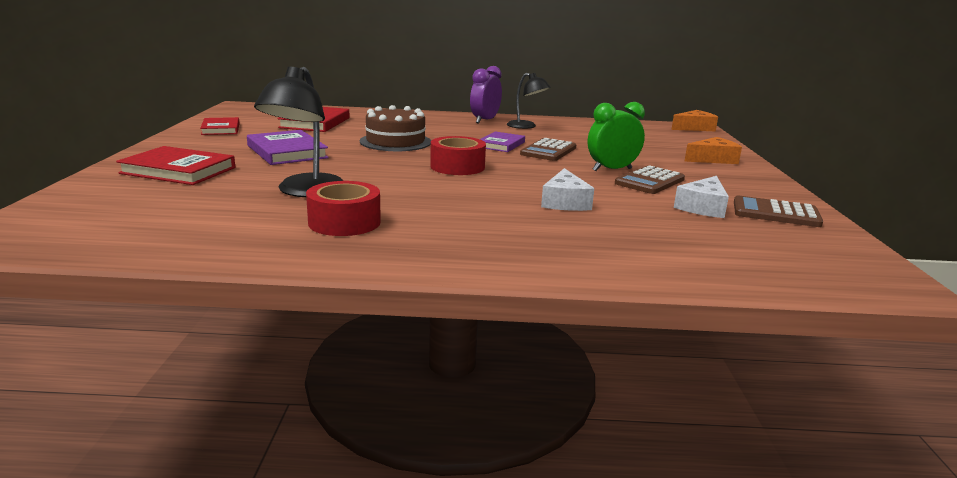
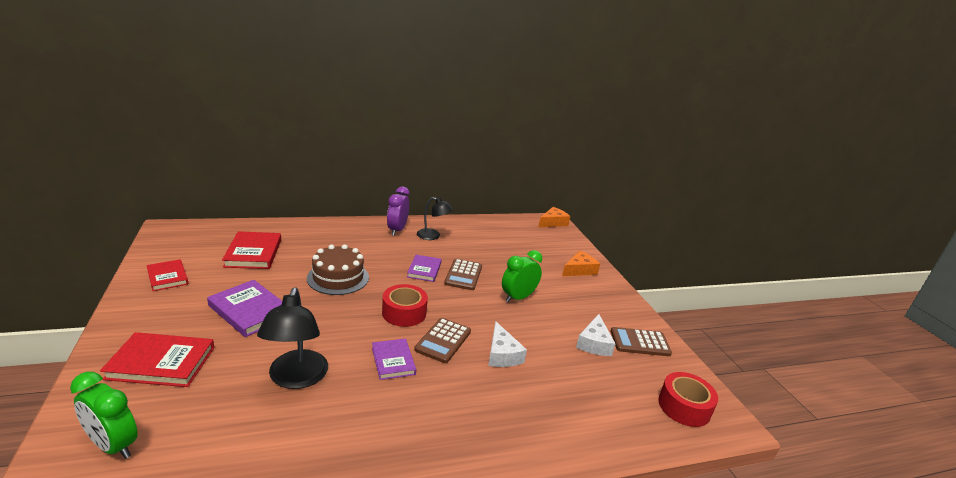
camera: 20 degrees left, 5 degrees up
(99, 206) = (113, 445): none -> green clock
(344, 222) = (349, 422): red tape -> red tape (684, 407)
(423, 193) = (393, 361): none -> purple book
(649, 181) = (548, 311): brown calculator -> brown calculator (443, 340)

